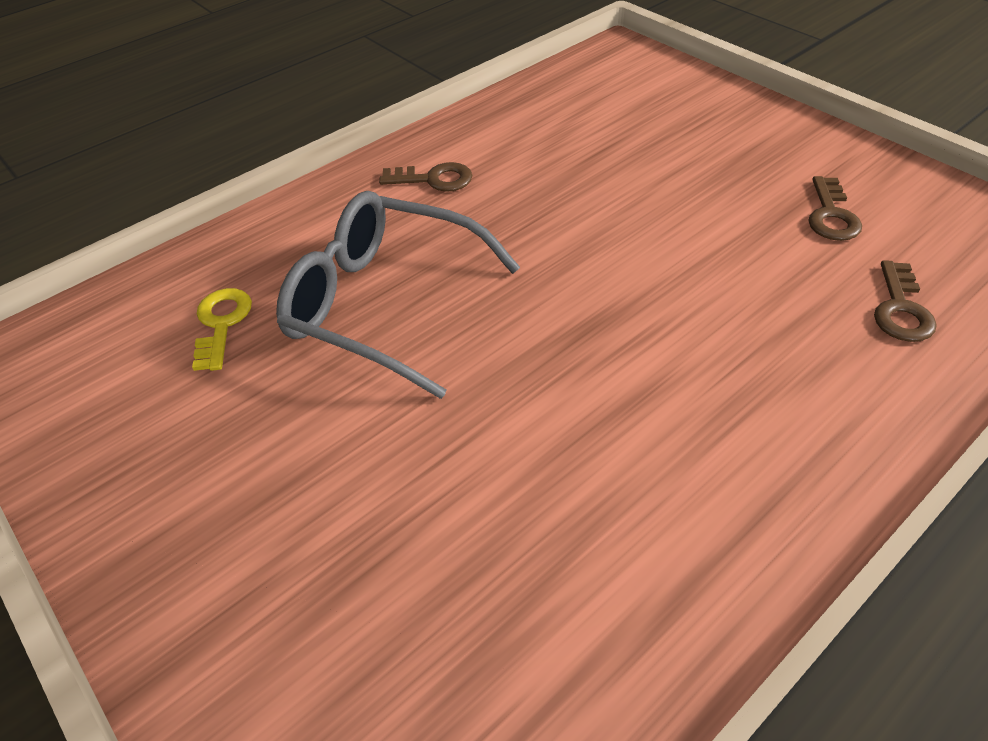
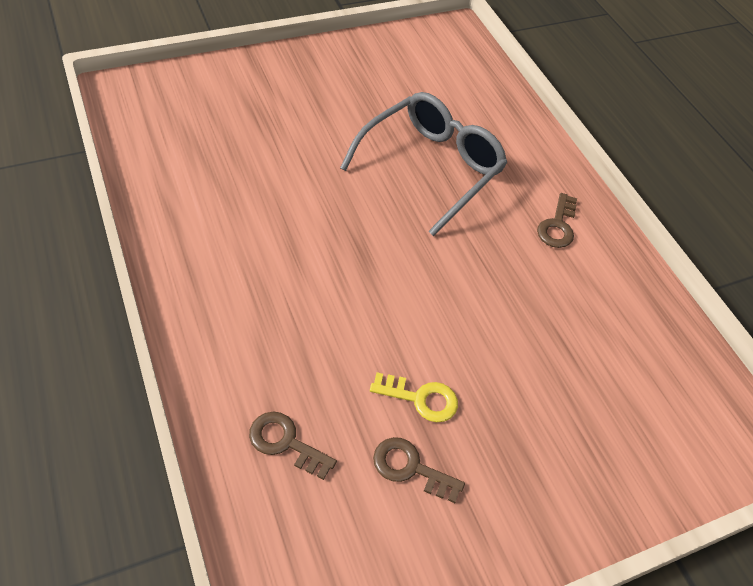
camera: 100 degrees right, 5 degrees up
(222, 323) = (446, 101): yellow key -> yellow key (421, 398)

